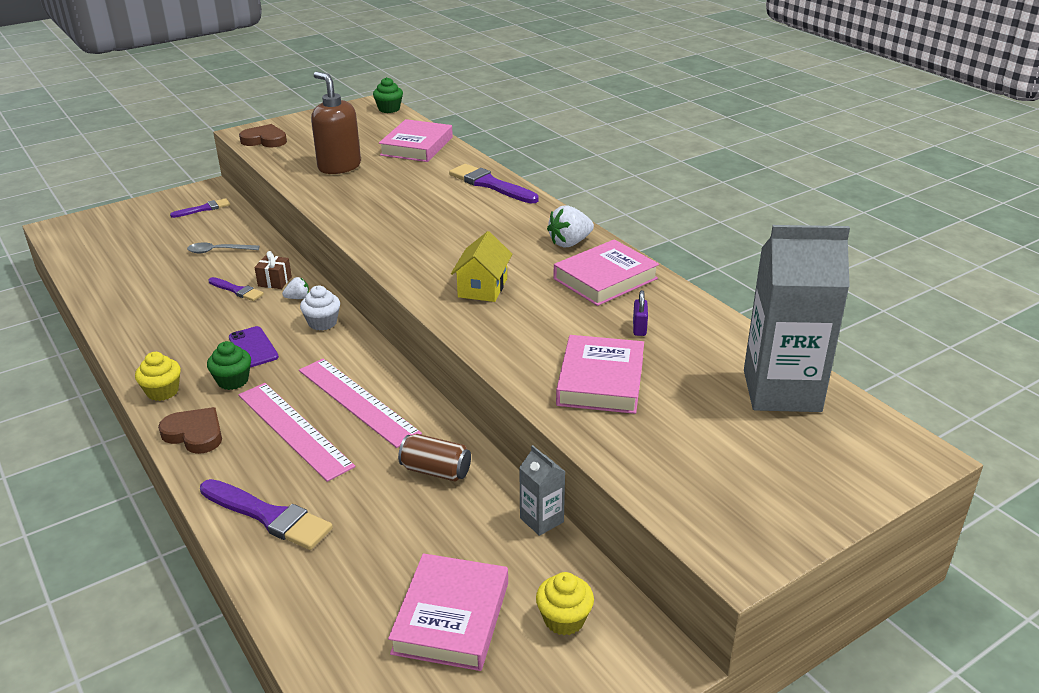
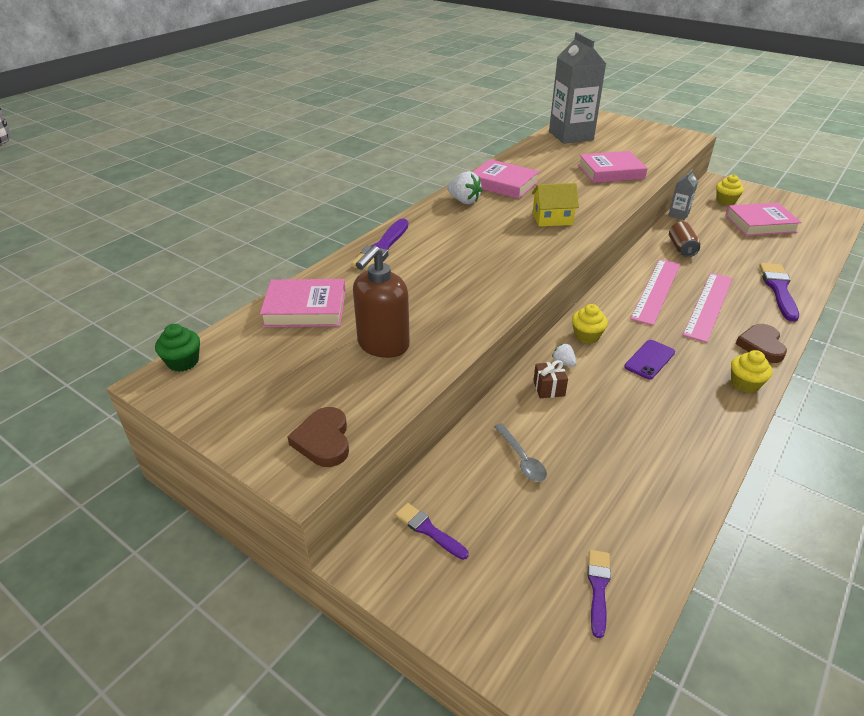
camera: 110 degrees left, 5 degrees up
(233, 381) = (695, 353): green cupcake -> none
(237, 290) = (582, 407): purple brush -> purple brush (598, 588)
(322, 323) = (586, 336): white cupcake -> yellow cupcake
(639, 328) = (550, 169): purple padlock -> none

